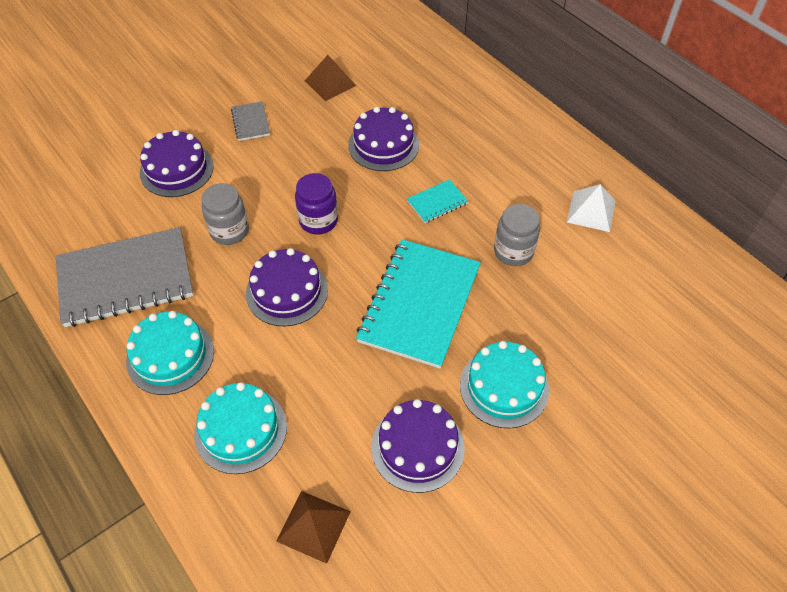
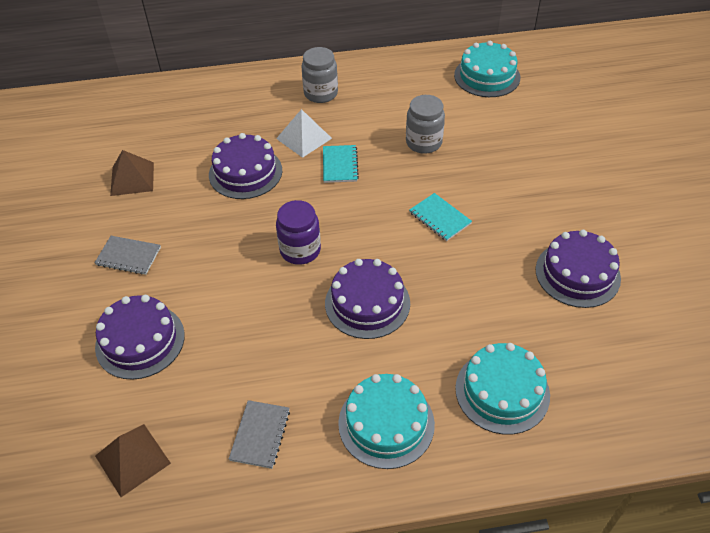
camera: 60 degrees left, 5 degrees down
(126, 279) = (260, 435): grey notebook -> grey notebook, size x0.44
(229, 231) = (261, 322): grey jar -> grey jar (321, 93)
(313, 526) = (622, 370): brown pyramid -> brown pyramid (133, 459)
(420, 304) = (440, 218): turquoise notebook -> turquoise notebook, size x0.44
(504, 387) = (548, 201): turquoise cake -> turquoise cake (487, 76)
(591, 211) = (414, 86): white pyramid -> white pyramid (304, 138)

